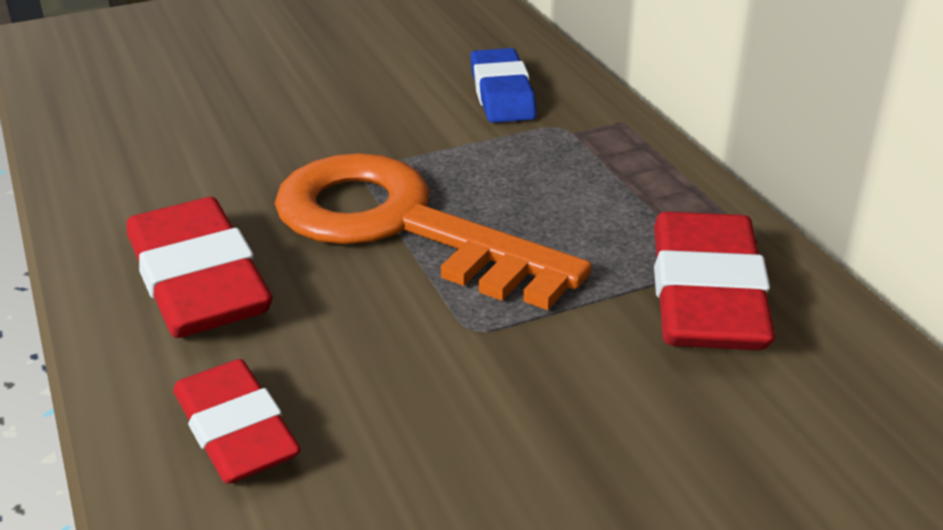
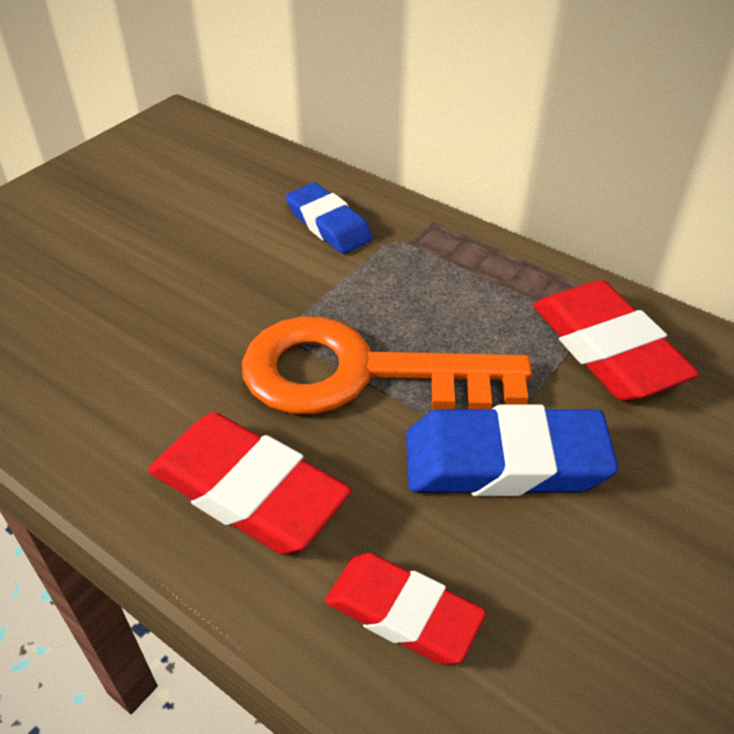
camera: 30 degrees left, 10 degrees up
(474, 351) = (505, 461): none -> blue eraser

